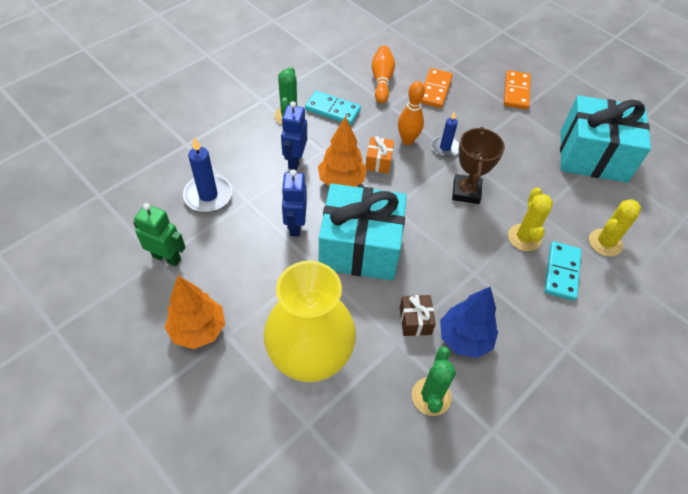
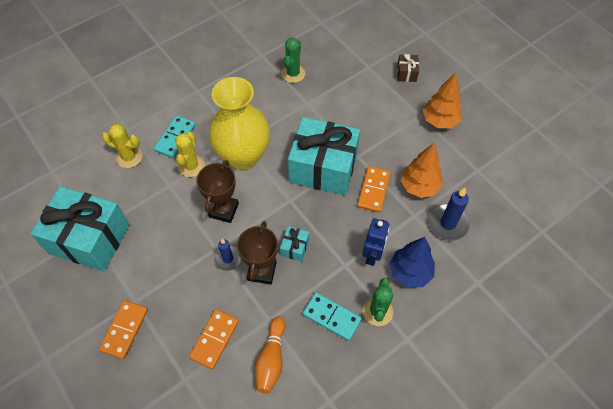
camera: 170 degrees left, 5 degrees up
(167, 257) = (471, 172): green robot -> none
(295, 225) = (373, 190): blue robot -> orange domino
(310, 359) = (365, 98): yellow vase -> yellow vase (243, 156)
(341, 181) = (331, 229): orange tree -> orange tree (419, 186)
(378, 162) = (294, 247): orange gift -> turquoise gift
(407, 140) = (261, 271): orange bowling pin -> brown trophy
(415, 321) = (292, 115): brown gift -> brown gift (406, 73)
(464, 338) = (262, 101): blue tree -> blue tree (410, 272)
(605, 242) = (129, 157): yellow cactus -> yellow cactus turned 45 degrees clockwise

